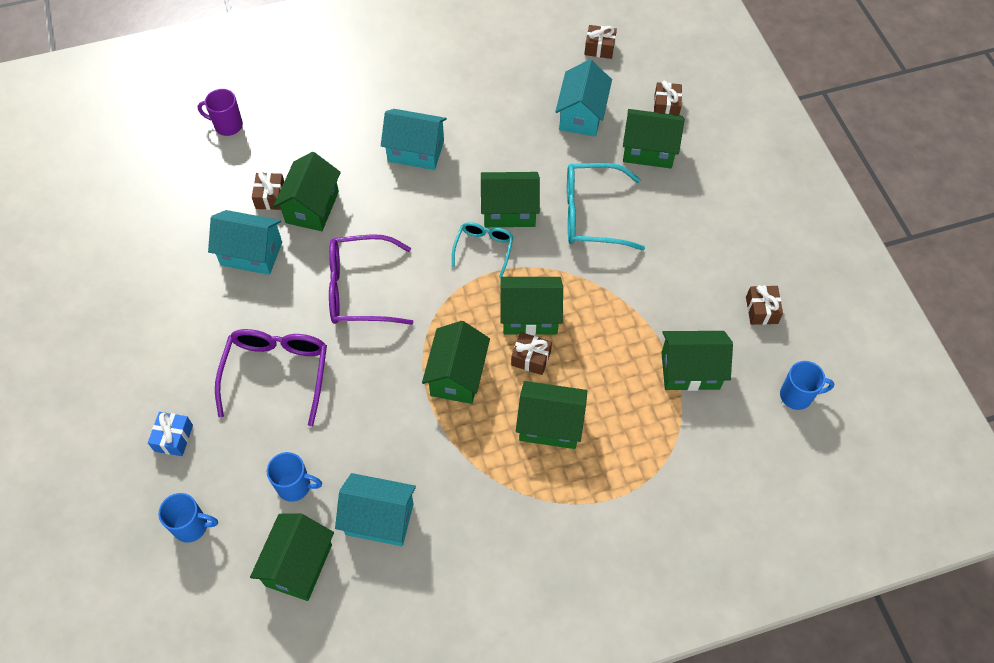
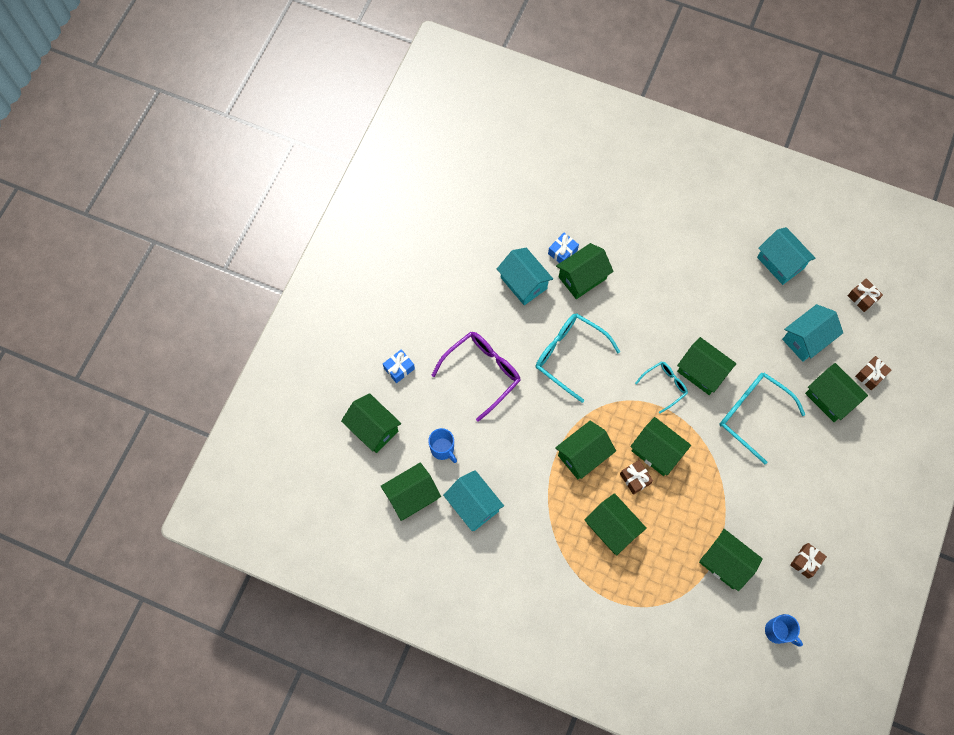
camera: 40 degrees right, 10 degrees up
(192, 526) = (373, 428): blue mug -> green house
(227, 125) = (573, 181): purple mug -> none
(270, 197) = (562, 252): brown gift -> blue gift
(359, 289) = (569, 355): purple glasses -> turquoise glasses
(416, 151) = (676, 285): turquoise house -> turquoise house (780, 263)

